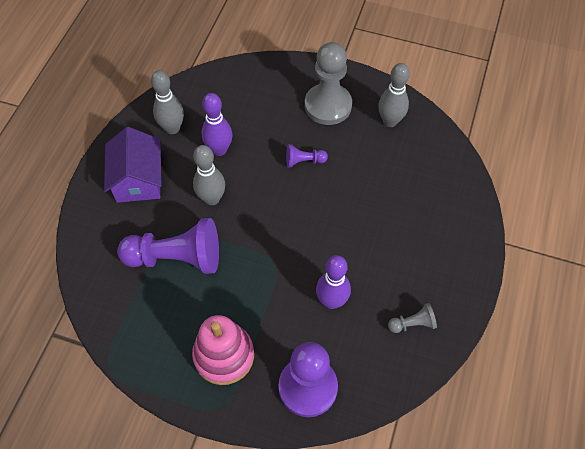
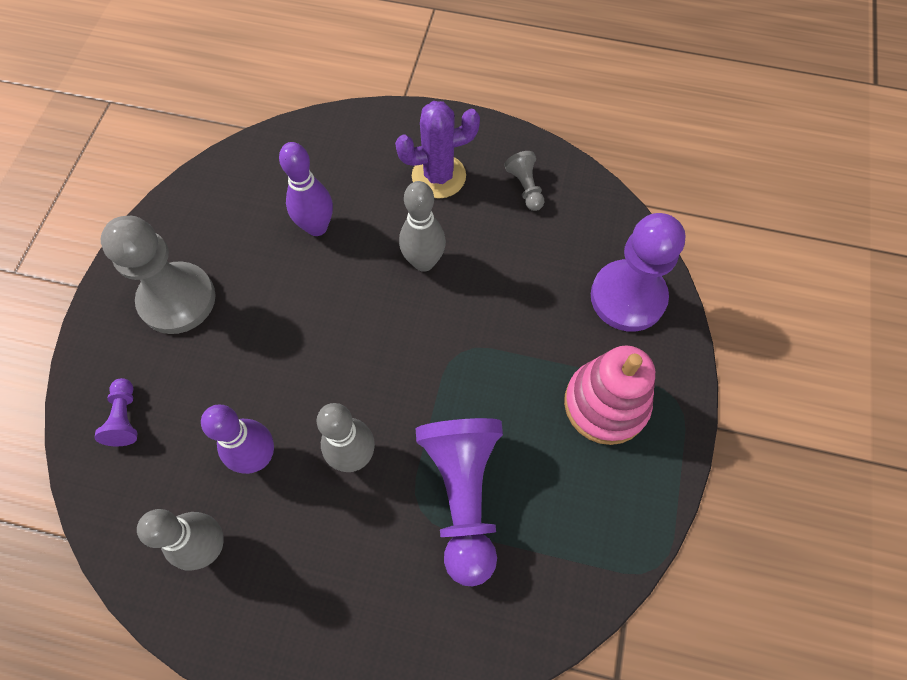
camera: 95 degrees left, 5 degrees up
(138, 179) = (318, 589): purple house -> none
(304, 161) = (283, 326): purple pawn -> purple pawn (125, 418)
(331, 301) = (507, 277): purple bowling pin -> purple bowling pin (317, 227)
(390, 121) = (213, 216): grey bowling pin -> grey bowling pin (424, 262)
(423, 261) = (438, 176): none -> purple cactus

